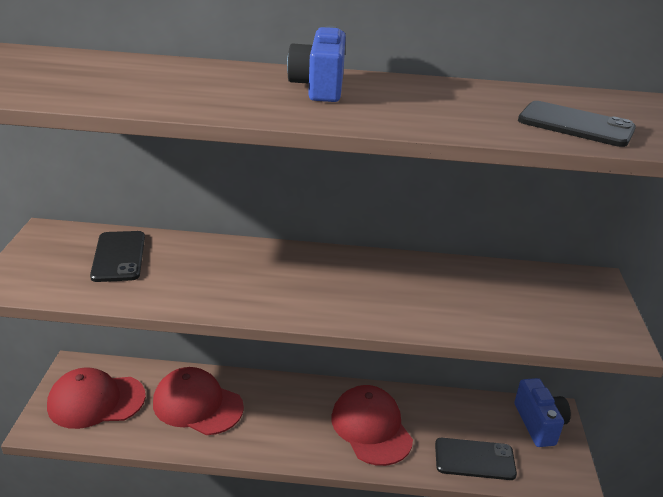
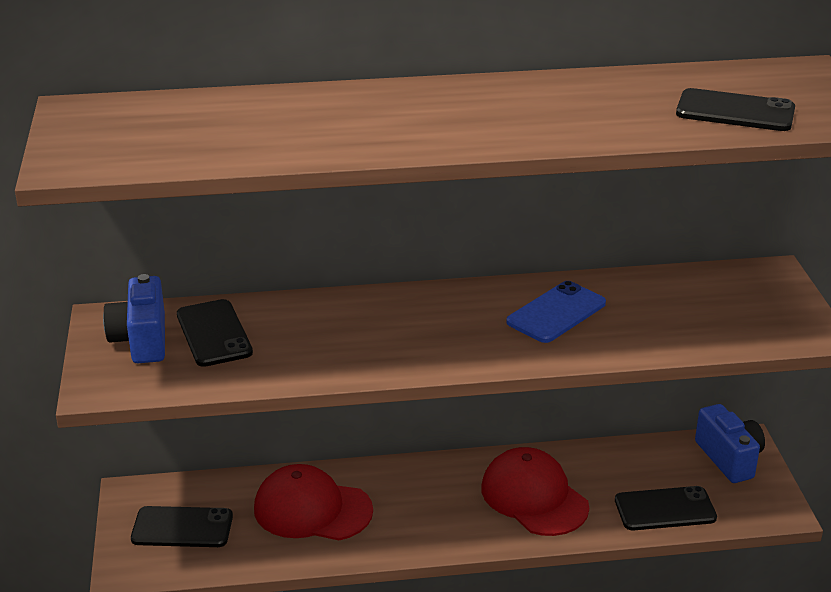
camera: 10 degrees left, 0 degrees up
(96, 401) = (182, 528): red cap -> black phone
(319, 87) = (453, 104): blue camera -> blue camera (141, 340)
(400, 284) = (556, 313): none -> blue phone

